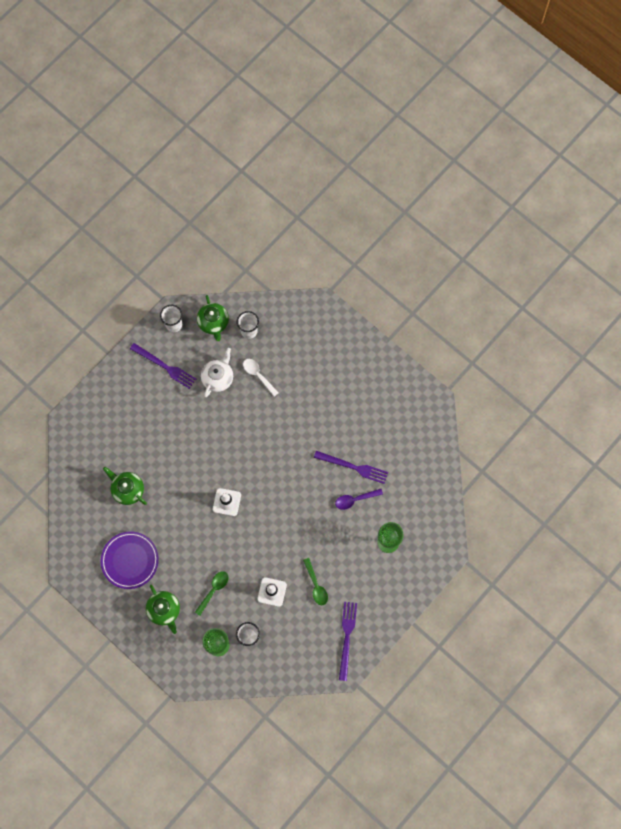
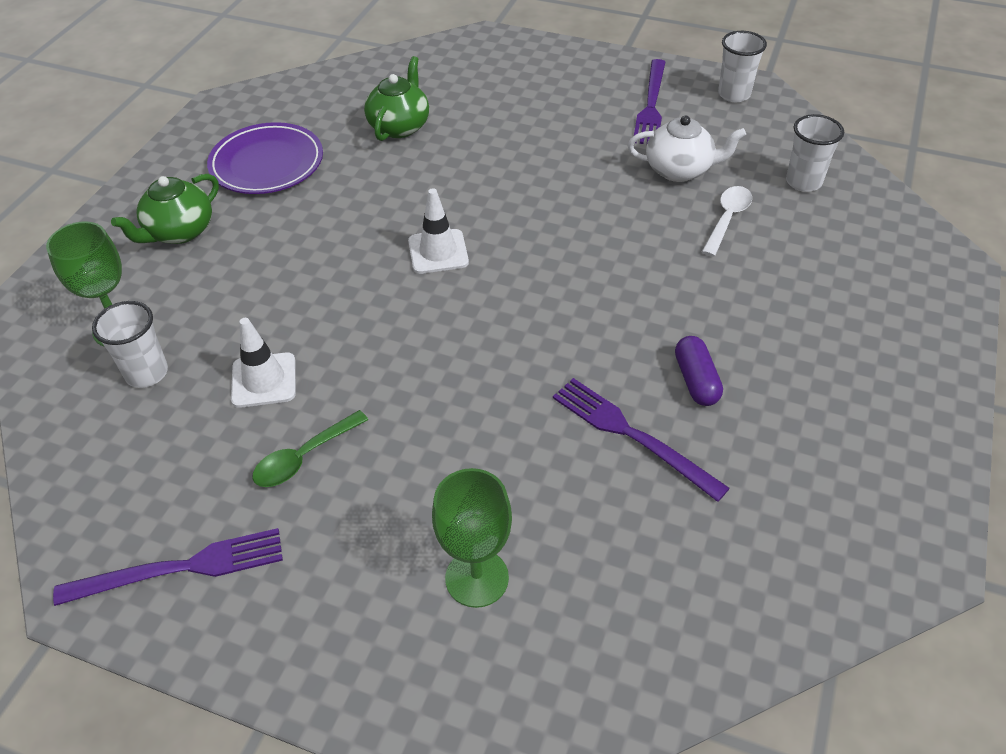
camera: 70 degrees right, 25 degrees down
(213, 323) = (778, 136): green teapot -> none
(213, 590) = (241, 287): green spoon -> none
(337, 433) = (696, 380): none -> purple capsule
(353, 467) = (633, 436): purple fork -> purple fork turned 135 degrees clockwise
(355, 499) = (554, 466): purple spoon -> none

